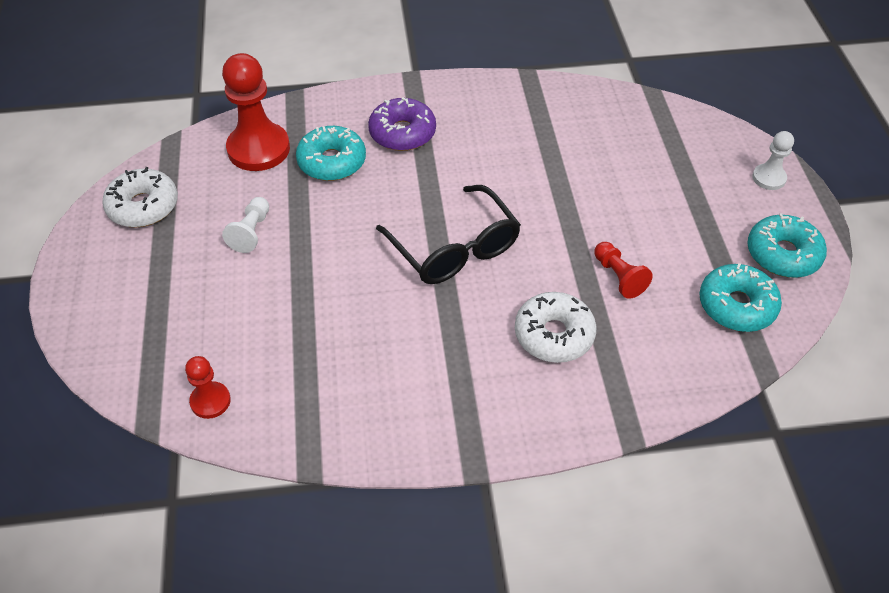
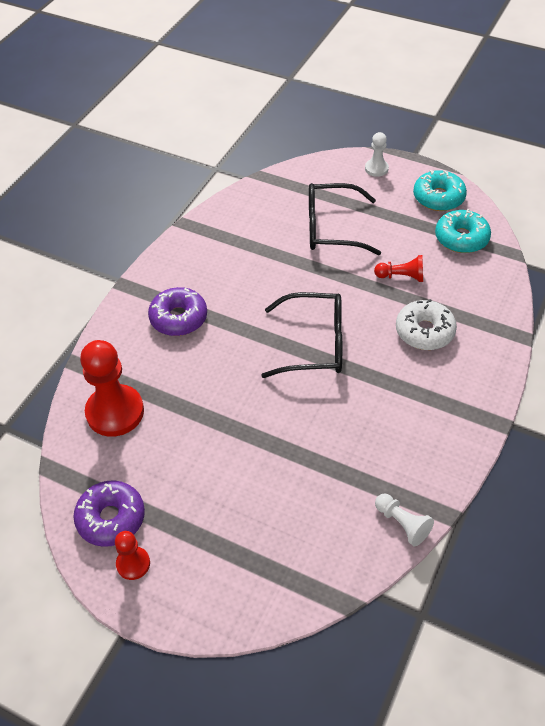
camera: 55 degrees left, 0 degrees up
(143, 206) = (111, 518): white donut -> purple donut
(210, 401) = (350, 551): red pawn -> red pawn (133, 564)
(251, 232) = (202, 455): white pawn -> white pawn (402, 524)
(332, 162) = (171, 373): turquoise donut -> none
(633, 184) = (331, 228): none -> black glasses

